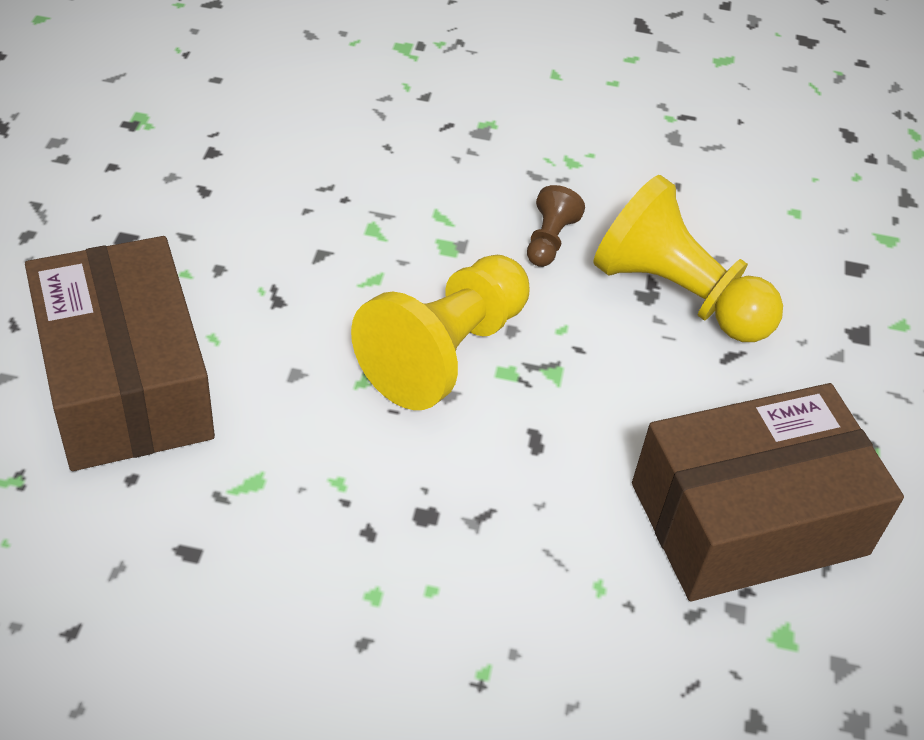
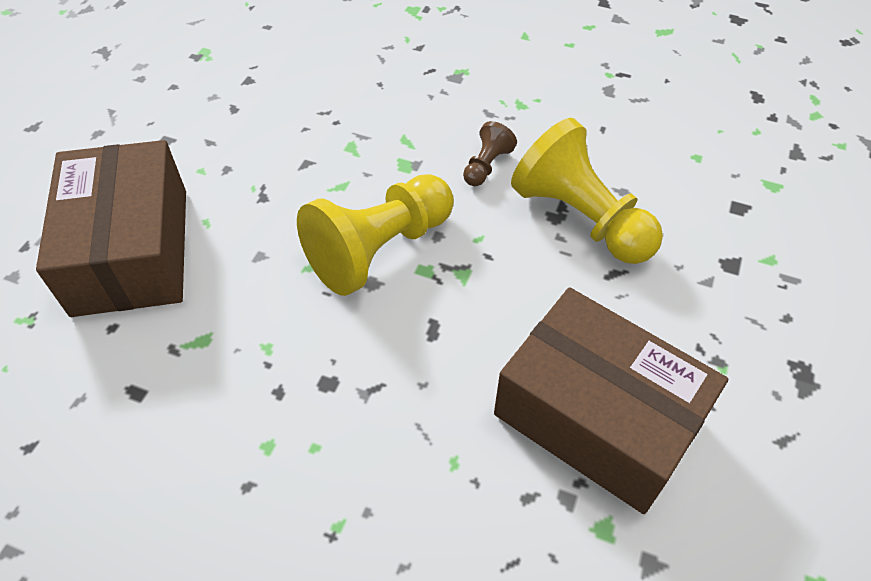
camera: 15 degrees right, 5 degrees up
(749, 518) = (597, 417): brown box -> brown box turned 45 degrees clockwise

